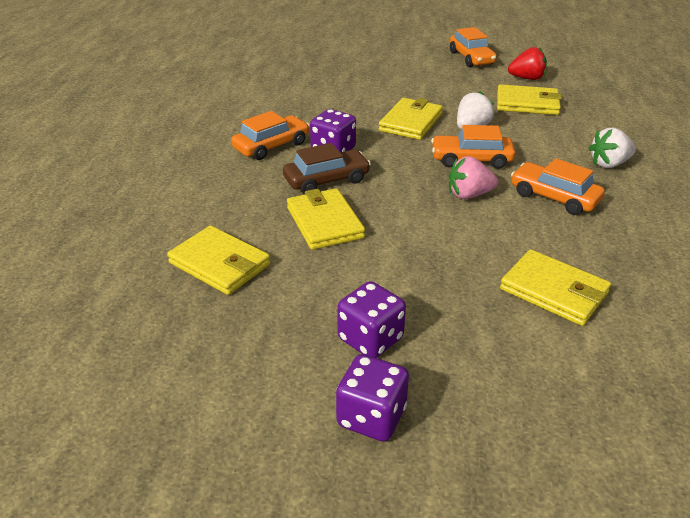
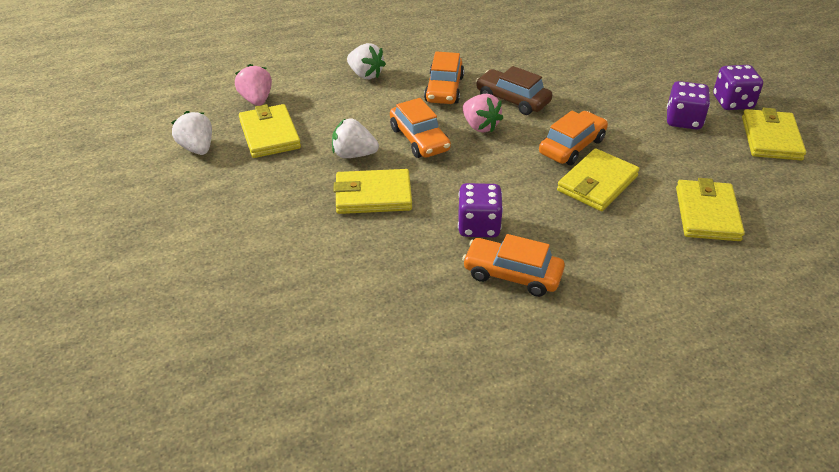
camera: 120 degrees left, 5 degrees up
(326, 180) = (536, 208): brown car -> brown car (512, 100)
(471, 58) = (150, 203): orange car -> orange car (572, 146)
(527, 78) = (197, 148): red strawberry -> white strawberry
(554, 291) = (559, 70): yellow wallet -> yellow wallet (771, 138)
(587, 108) = (256, 100): none -> pink strawberry

